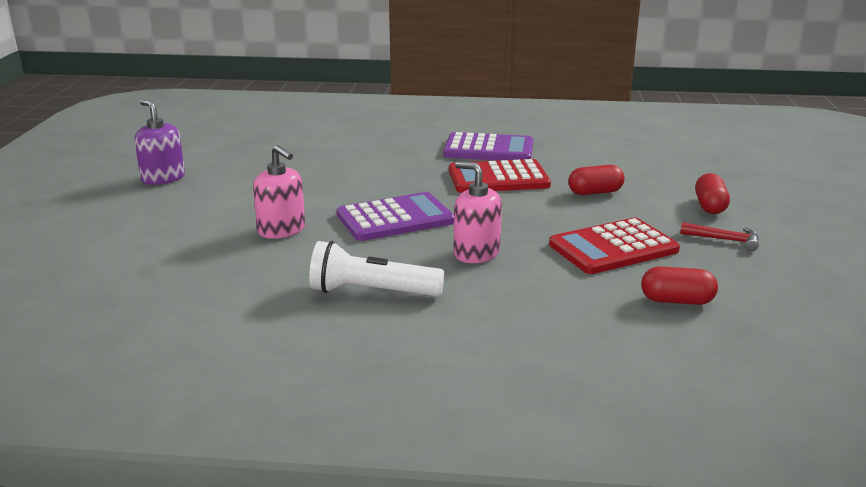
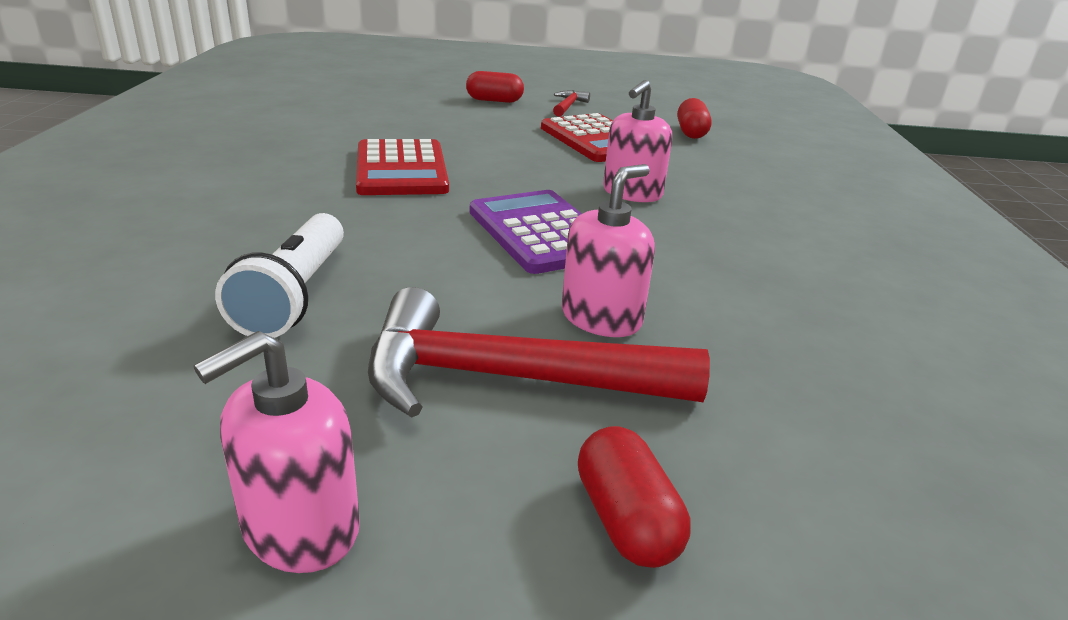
camera: 95 degrees left, 5 degrees up
(163, 178) = (300, 528): purple soap dispenser -> pink soap dispenser
(233, 208) = (509, 378): none -> red hammer
(372, 292) = (758, 248): white flashlight -> white flashlight (295, 295)
(488, 149) = (282, 167): purple calculator -> none
(595, 192) = (456, 132): red capsule -> red capsule (626, 520)

